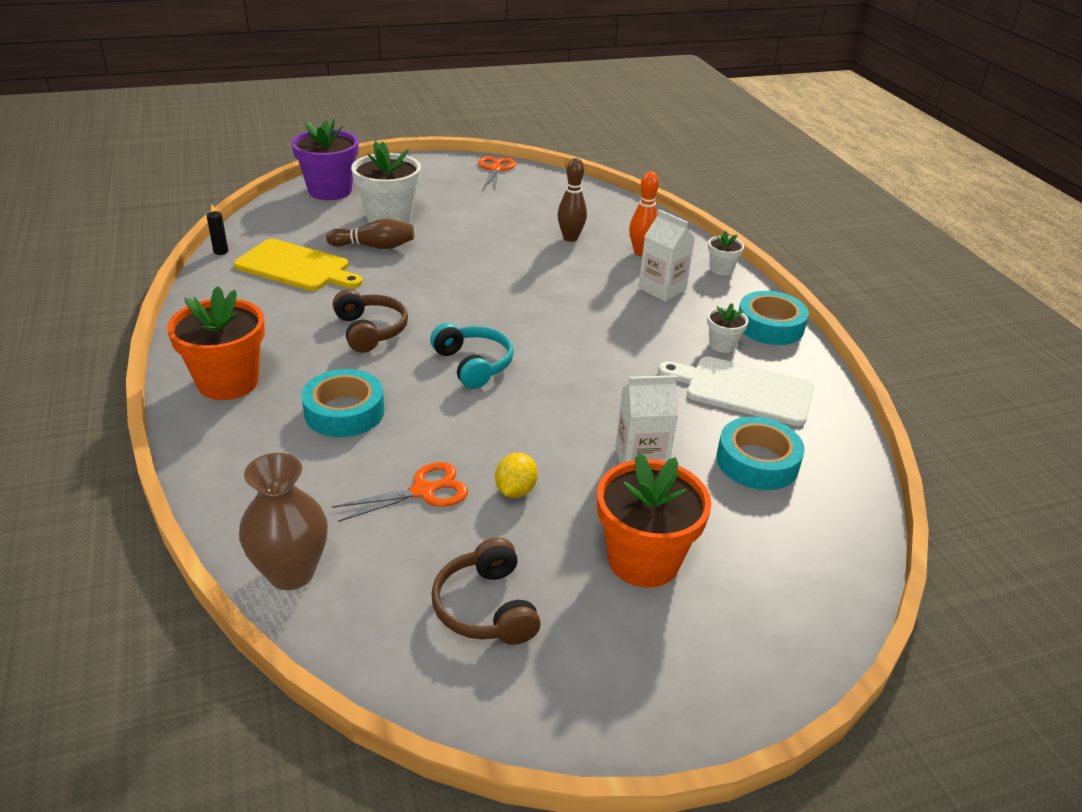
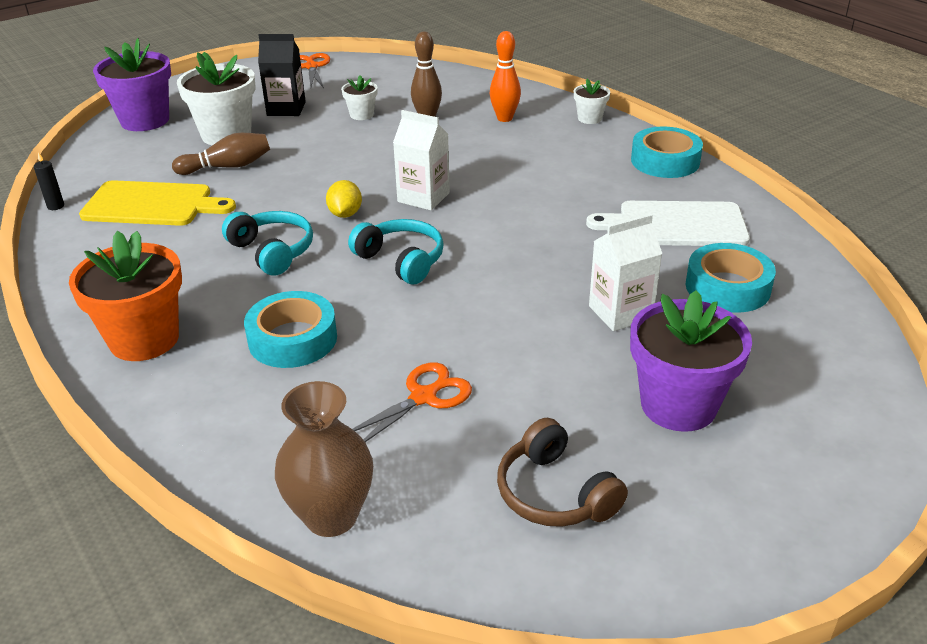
camera: 15 degrees left, 0 degrees up
(370, 331) = (272, 251): brown headphones -> turquoise headphones
(452, 204) = (286, 109): none -> black carton
(515, 490) = (516, 372): yellow lemon -> yellow lemon (345, 214)
(643, 560) = (678, 405): orange flower pot -> purple flower pot
(662, 289) = (545, 148): white carton -> white carton (423, 197)
(722, 345) = (632, 188): white flower pot -> white flower pot (361, 115)

